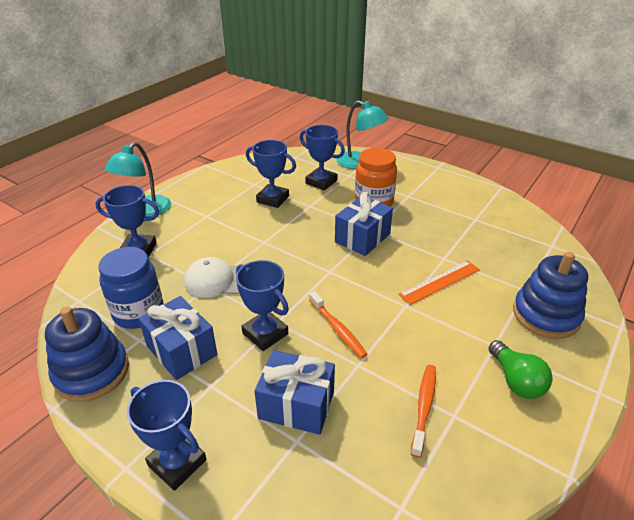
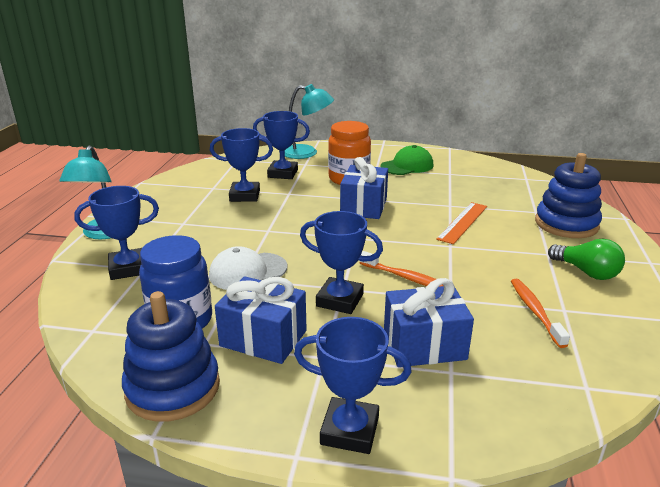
camera: 25 degrees left, 10 degrees down
(440, 200) = (407, 166): none -> green cap

